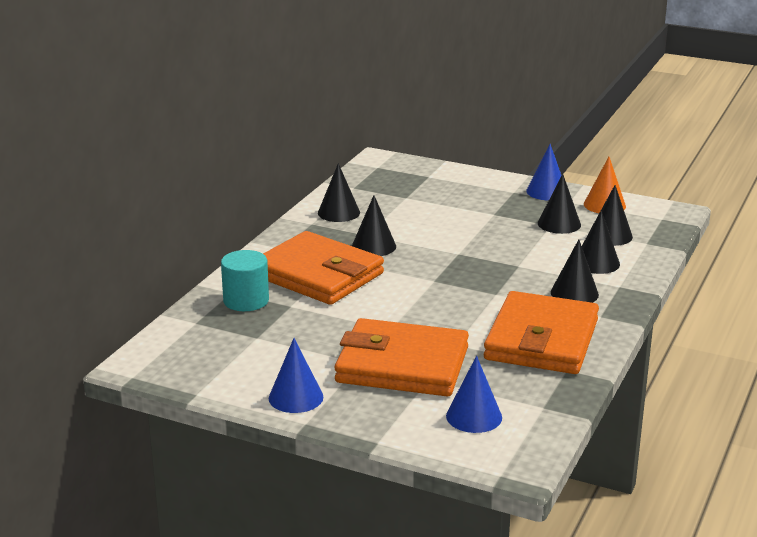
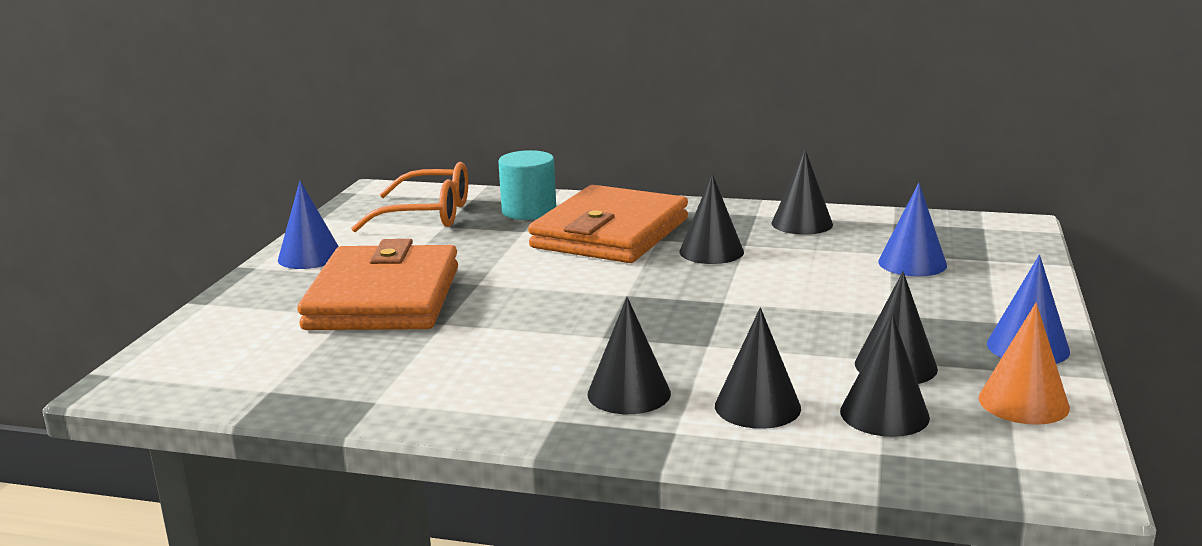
camera: 80 degrees right, 5 degrees down
(225, 343) = (428, 215): none -> orange glasses
(474, 416) = (252, 348): blue cone -> blue cone (912, 263)
(541, 340) = (463, 377): orange wallet -> none

